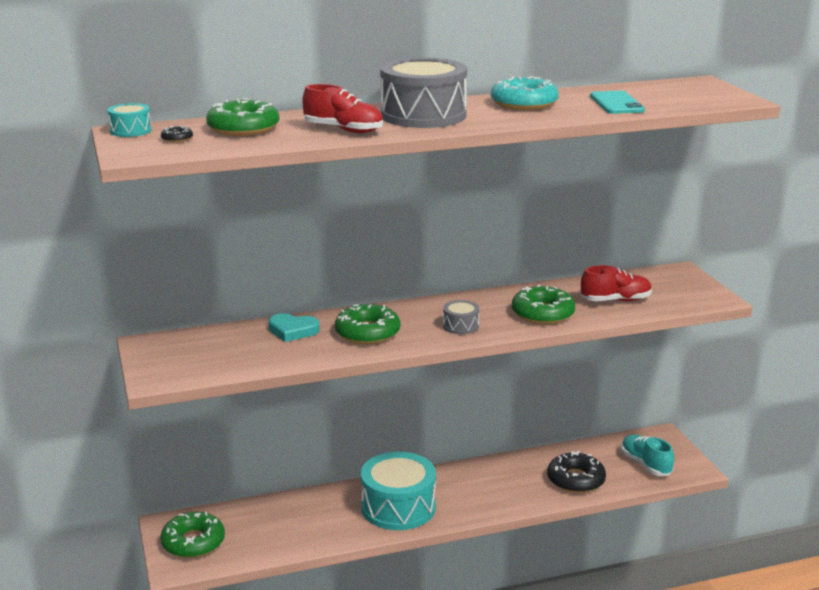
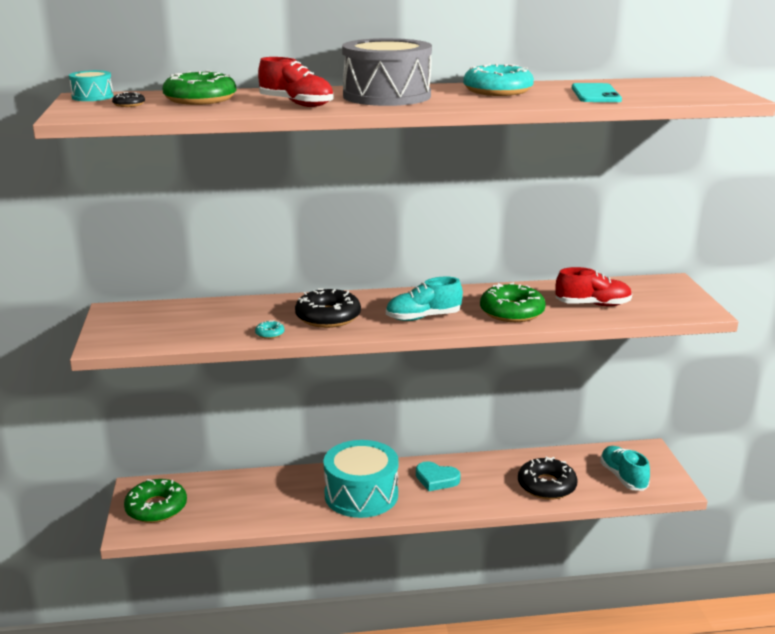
camera: 10 degrees right, 0 degrees up
(292, 331) = (257, 309): turquoise heart -> turquoise heart (436, 479)
(317, 354) = (270, 333): none -> turquoise donut
(367, 333) = (328, 317): green donut -> black donut
(460, 326) = (423, 317): grey drum -> turquoise shoe

